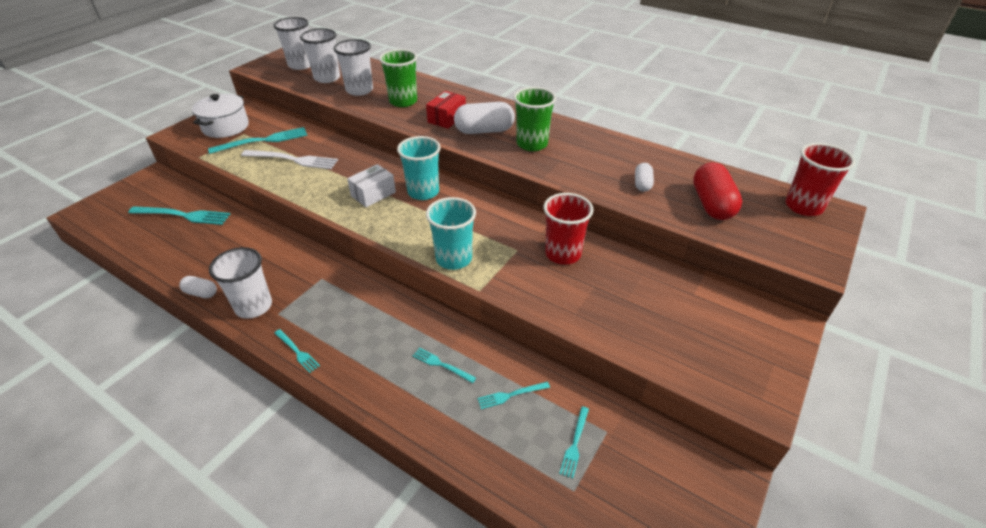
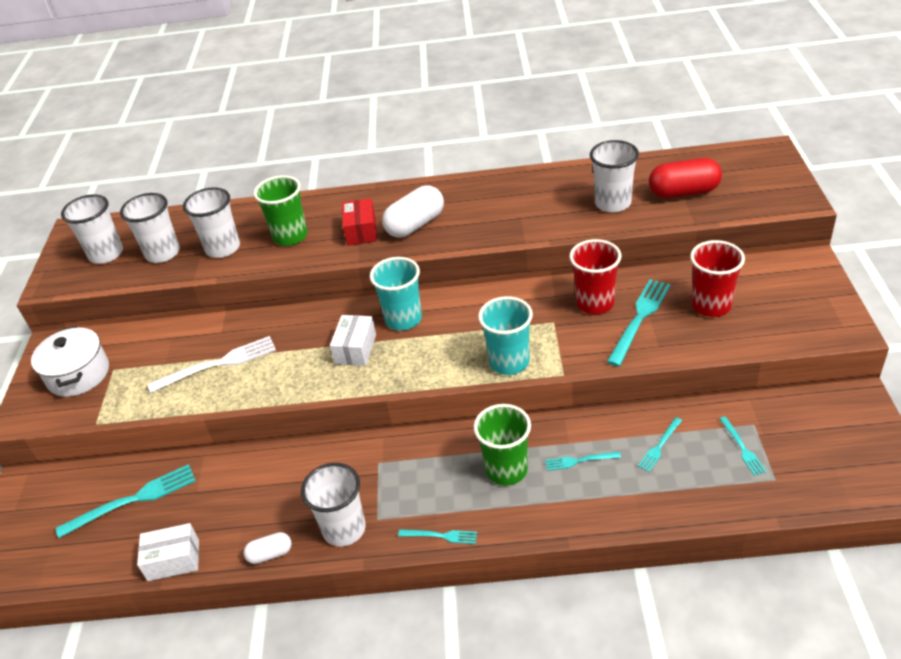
camera: 30 degrees left, 0 degrees up
(157, 262) = (173, 560): none -> white box
(263, 141) = (151, 364): turquoise fork -> turquoise fork (639, 318)
(532, 144) = (476, 215): green cup -> green cup (506, 470)
(642, 184) = (612, 203): white capsule -> white cup
(712, 204) = (683, 192): red capsule -> red capsule turned 60 degrees counterclockwise
(803, 206) = (748, 158): red cup -> red cup (711, 305)

